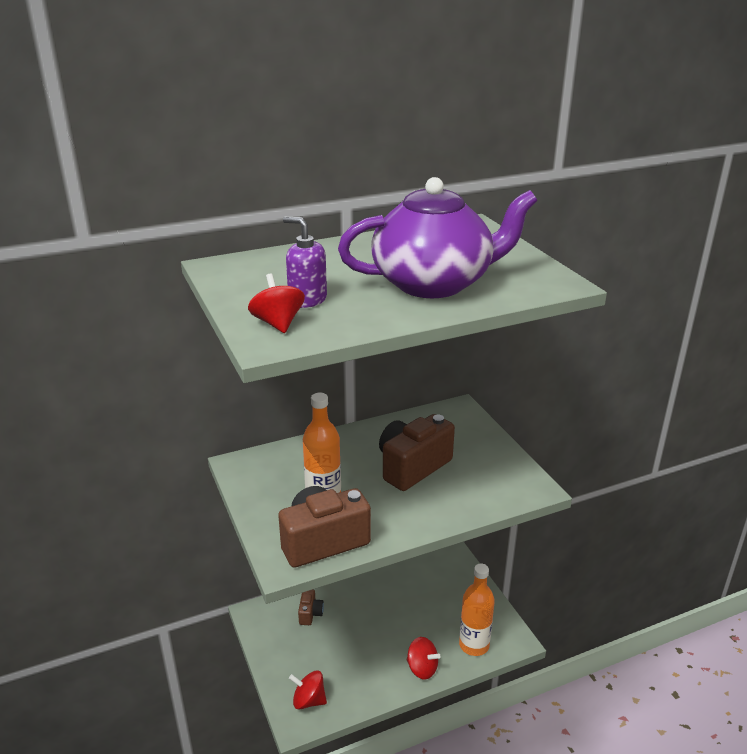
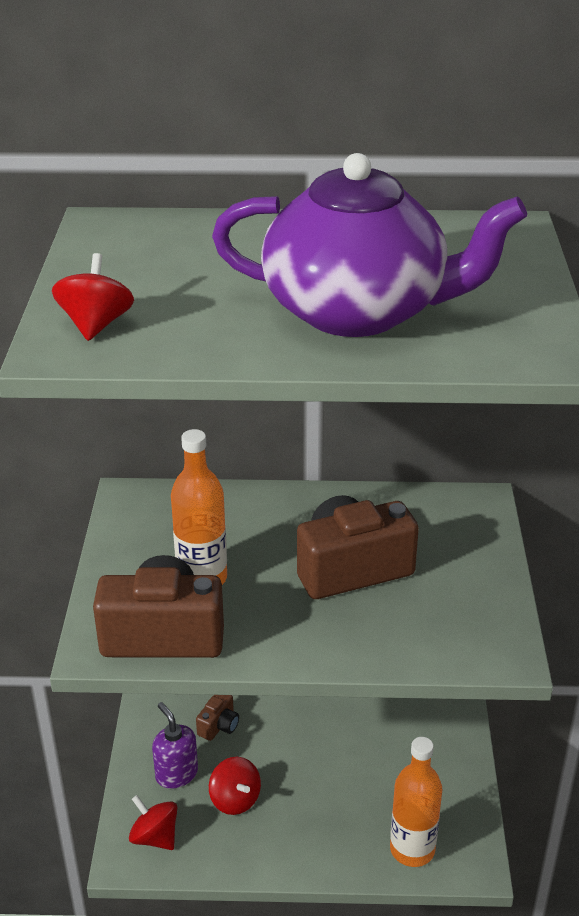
camera: 25 degrees right, 5 degrees up
(307, 300) = (165, 298): purple soap dispenser -> purple soap dispenser (176, 774)
(422, 668) = (322, 853): red spinning top -> red spinning top (235, 799)

